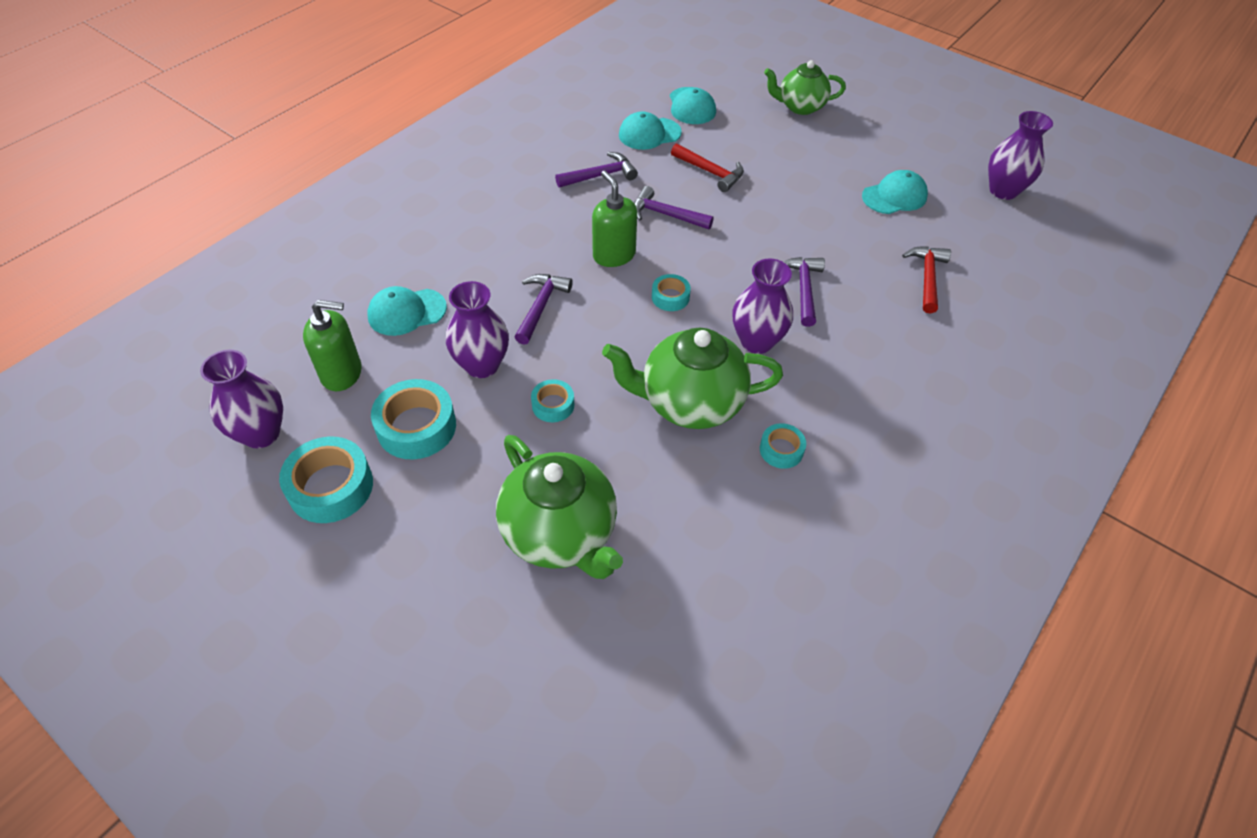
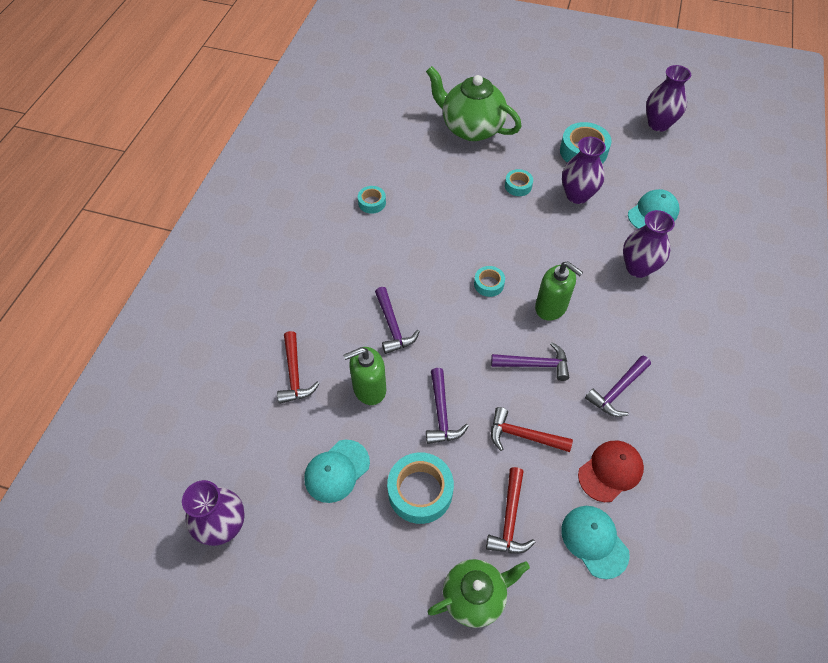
camera: 160 degrees right, 5 degrees up
(331, 487) = (598, 113): turquoise tape -> turquoise tape (420, 491)
(342, 373) = (651, 165): green soap dispenser -> green soap dispenser (369, 389)
(541, 306) = (572, 246): purple hammer -> purple hammer (441, 414)
(649, 134) = (610, 471): turquoise cap -> red cap
(690, 403) = (438, 213): green teapot -> none
(752, 132) = (509, 519): none -> red hammer
(756, 341) = (412, 269): purple vase -> purple vase (638, 268)

